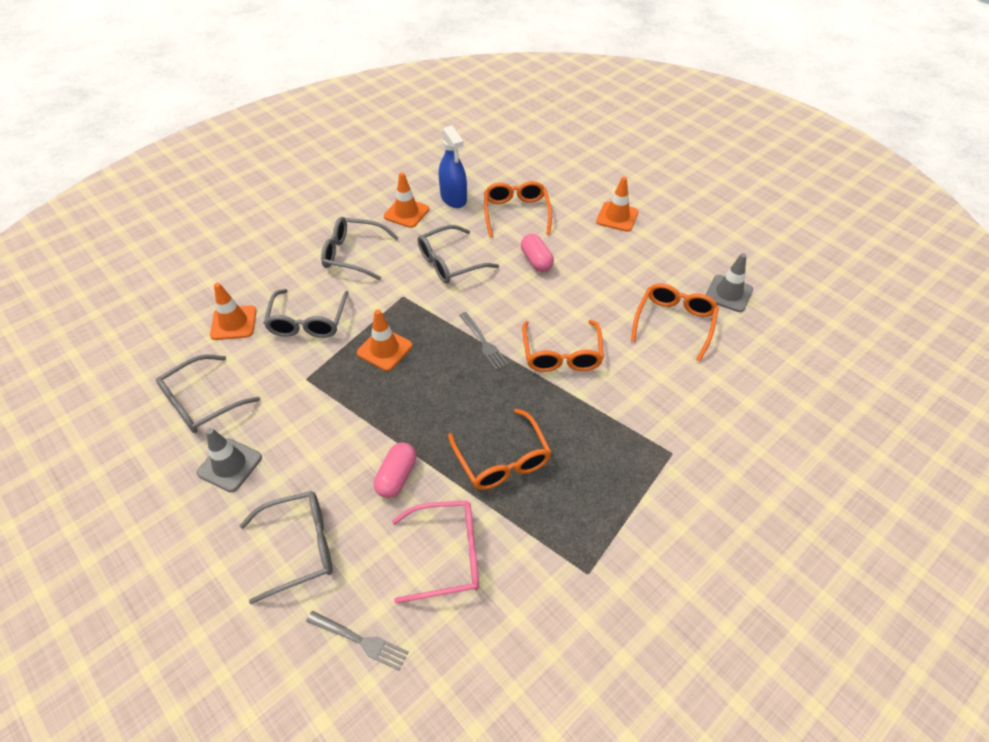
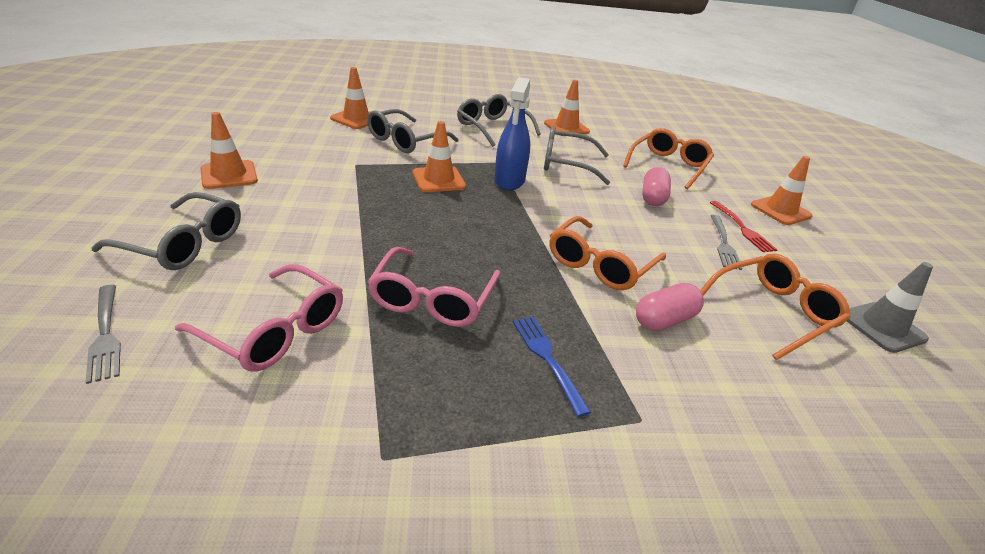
camera: 35 degrees right, 15 degrees down
(202, 402) = (271, 140): grey glasses -> none
(230, 465) = (229, 175): grey traffic cone -> orange traffic cone
(396, 477) = (325, 251): pink capsule -> pink capsule (664, 320)
(453, 198) = (618, 137): blue spray bottle -> blue spray bottle (509, 181)
(483, 342) = (530, 218): grey fork -> grey fork (723, 243)
(502, 460) = (433, 299): orange glasses -> pink glasses
(600, 451) = (547, 359): none -> blue fork
(609, 254) = (742, 228): none -> red fork

